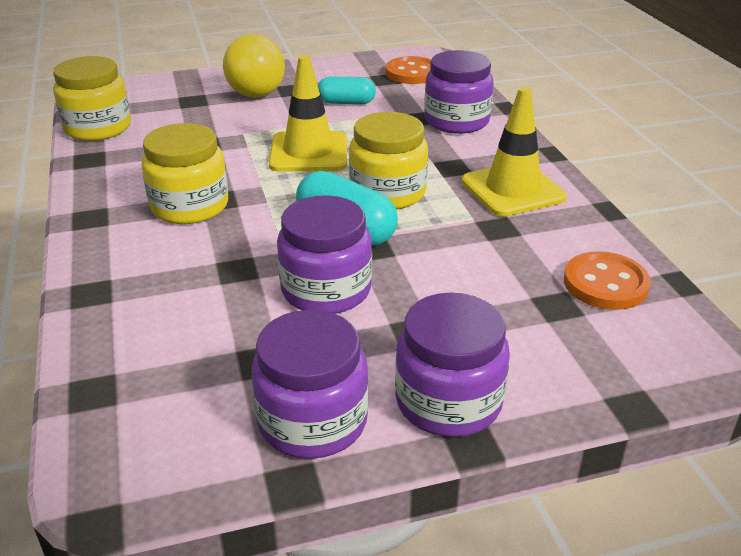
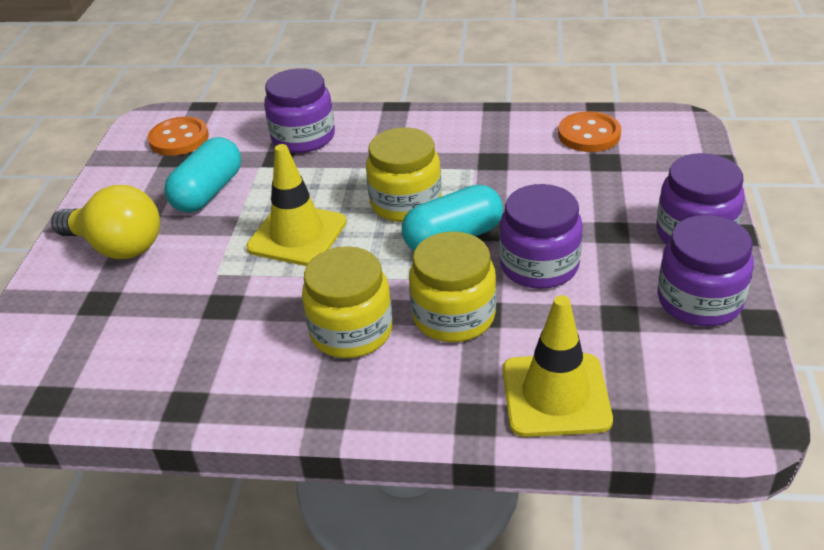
camera: 65 degrees left, 5 degrees up
(98, 128) = (105, 393): yellow jar -> yellow jar (453, 316)
(346, 102) = (208, 192): turquoise capsule -> turquoise capsule, size x1.53
(512, 190) = (442, 139): yellow traffic cone -> yellow traffic cone (555, 395)

